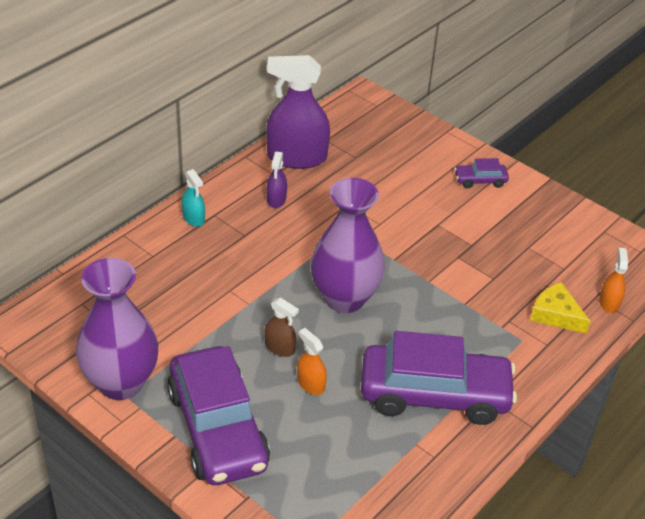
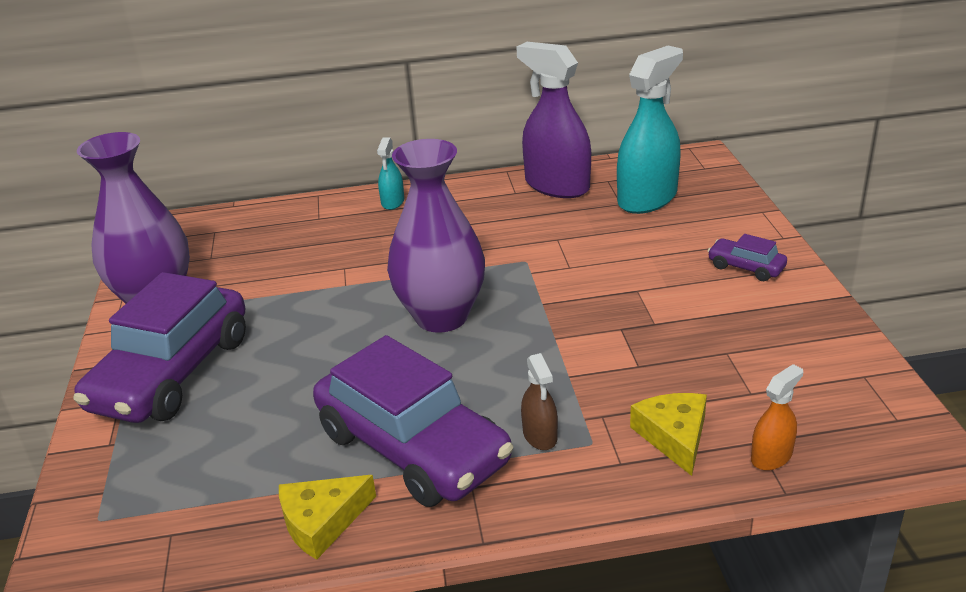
camera: 45 degrees right, 10 degrees down
(276, 199) = (489, 212): purple spray bottle -> none
(280, 347) = (320, 332): brown spray bottle -> brown spray bottle (540, 435)
(311, 384) = (304, 376): orange spray bottle -> none
(368, 146) = (647, 198): none -> turquoise spray bottle
(440, 465) = (322, 521): none -> yellow cheese

